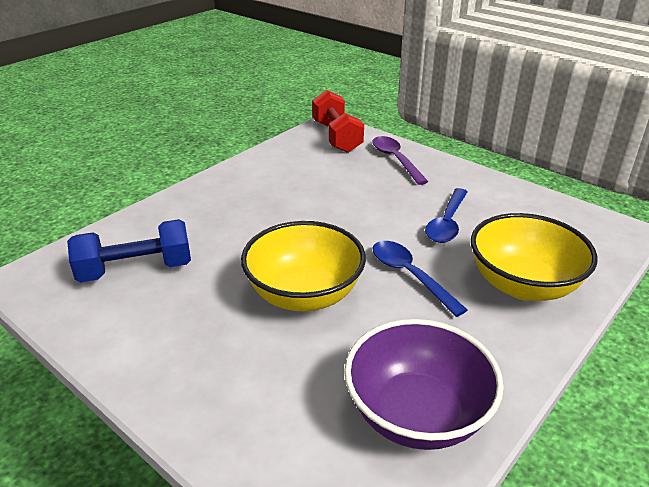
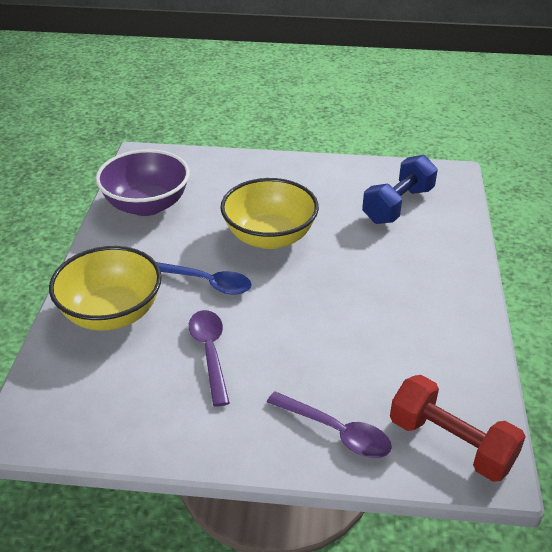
camera: 145 degrees right, 5 degrees up
(447, 223) = (210, 353): blue spoon -> purple spoon

